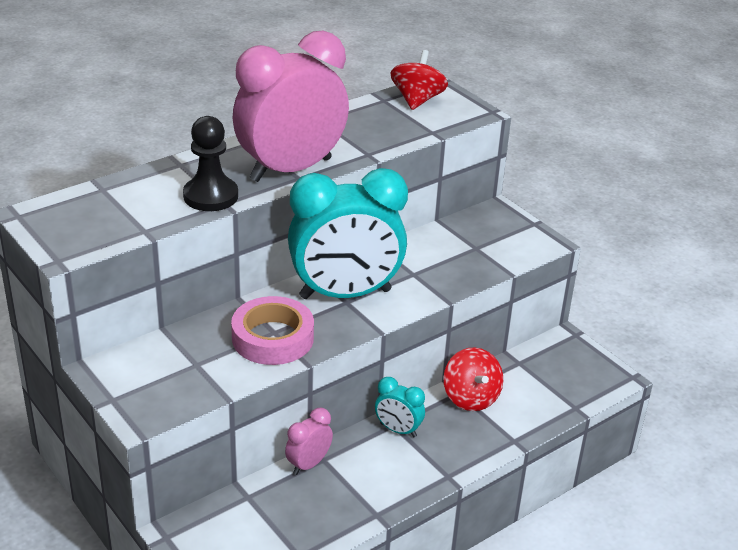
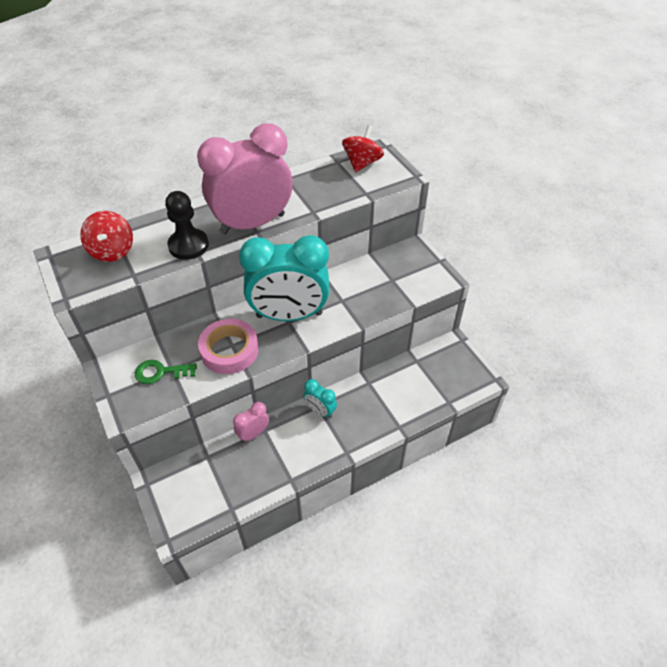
camera: 10 degrees right, 15 degrees up
(181, 369) = (160, 372): none -> green key
(471, 398) = (376, 388): red spinning top -> red spinning top (112, 251)

